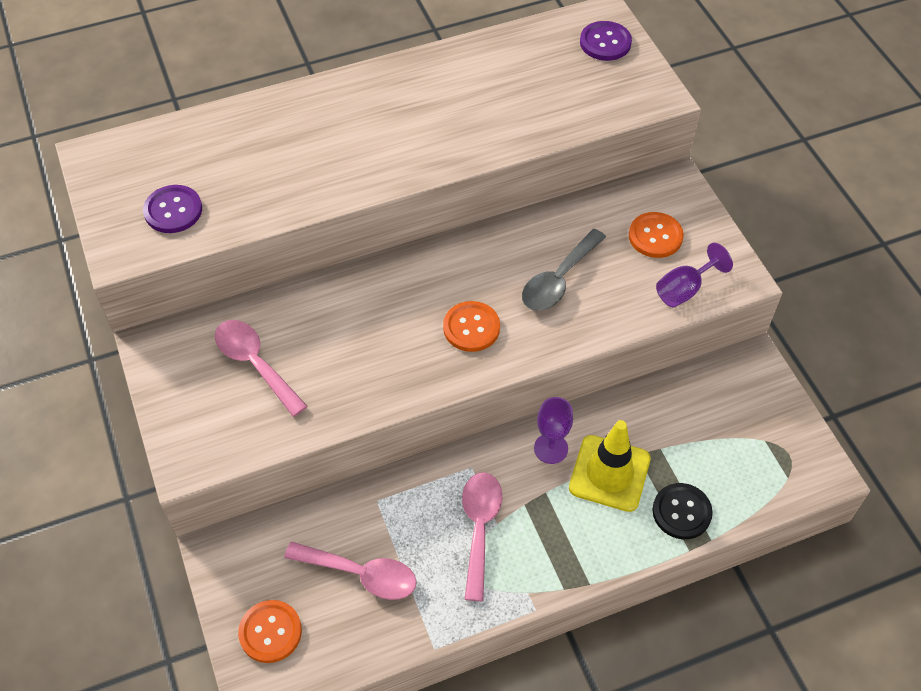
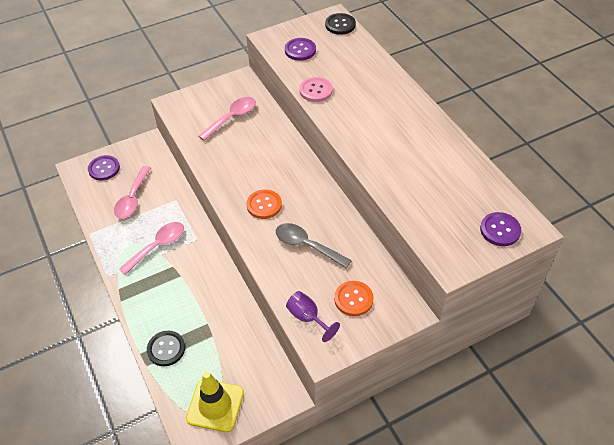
camera: 85 degrees right, 5 degrees down
(121, 149) = (340, 25): none -> black button
(270, 632) = (104, 168): orange button -> purple button
(288, 199) = (316, 90): none -> pink button
(479, 528) = (158, 246): pink spoon -> pink spoon turned 45 degrees counterclockwise
(551, 448) = (210, 277): purple goblet -> none
(609, 473) = (193, 308): yellow traffic cone -> yellow traffic cone (215, 405)

